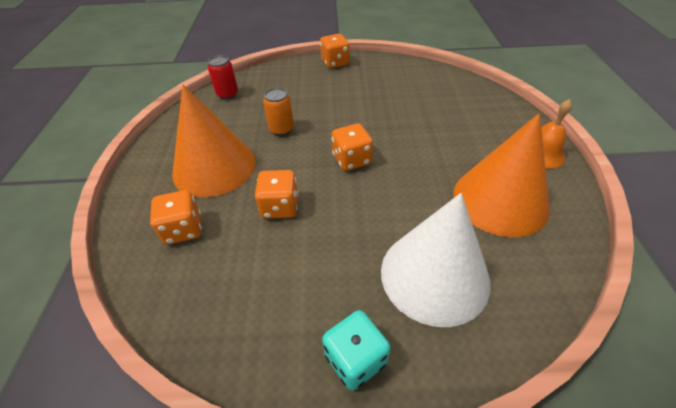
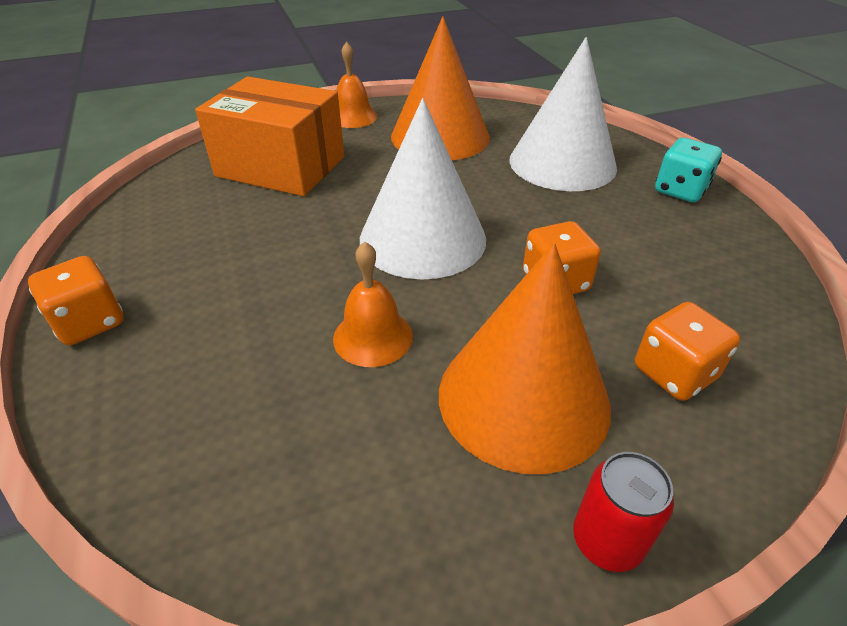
camera: 110 degrees left, 5 degrees down
(227, 94) = (244, 501): red can -> red can (607, 540)
(281, 129) = (373, 337): orange can -> orange bell
(351, 160) = (422, 238): orange dice -> white cone
(458, 113) = (281, 166): none -> orange box

